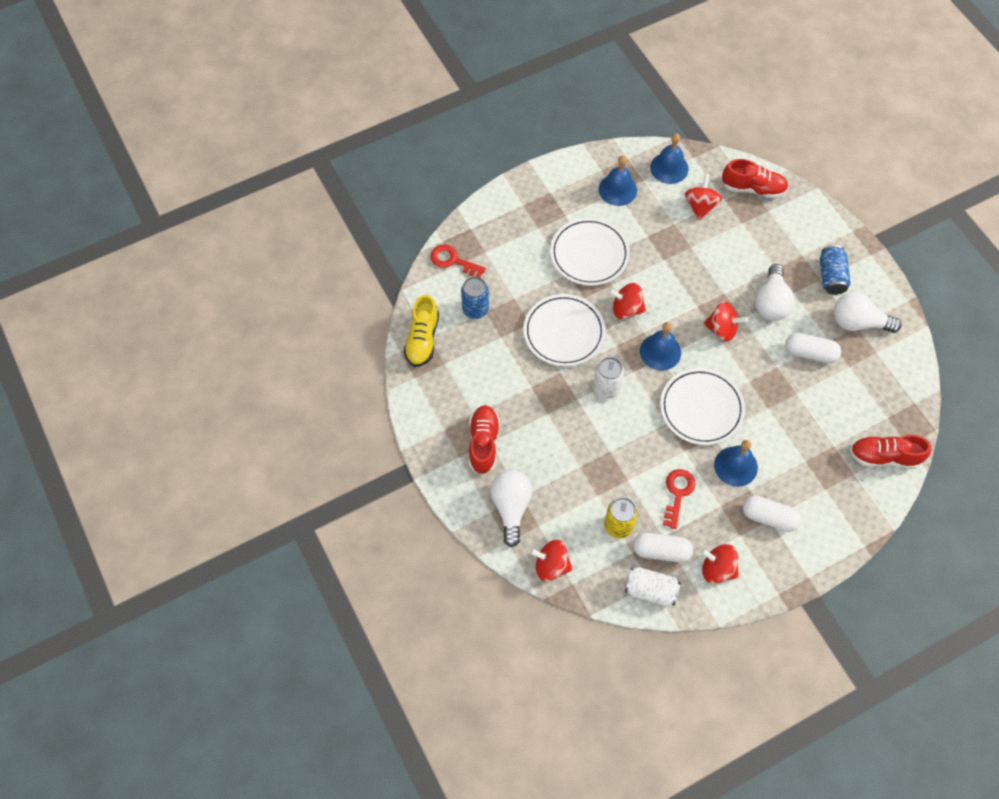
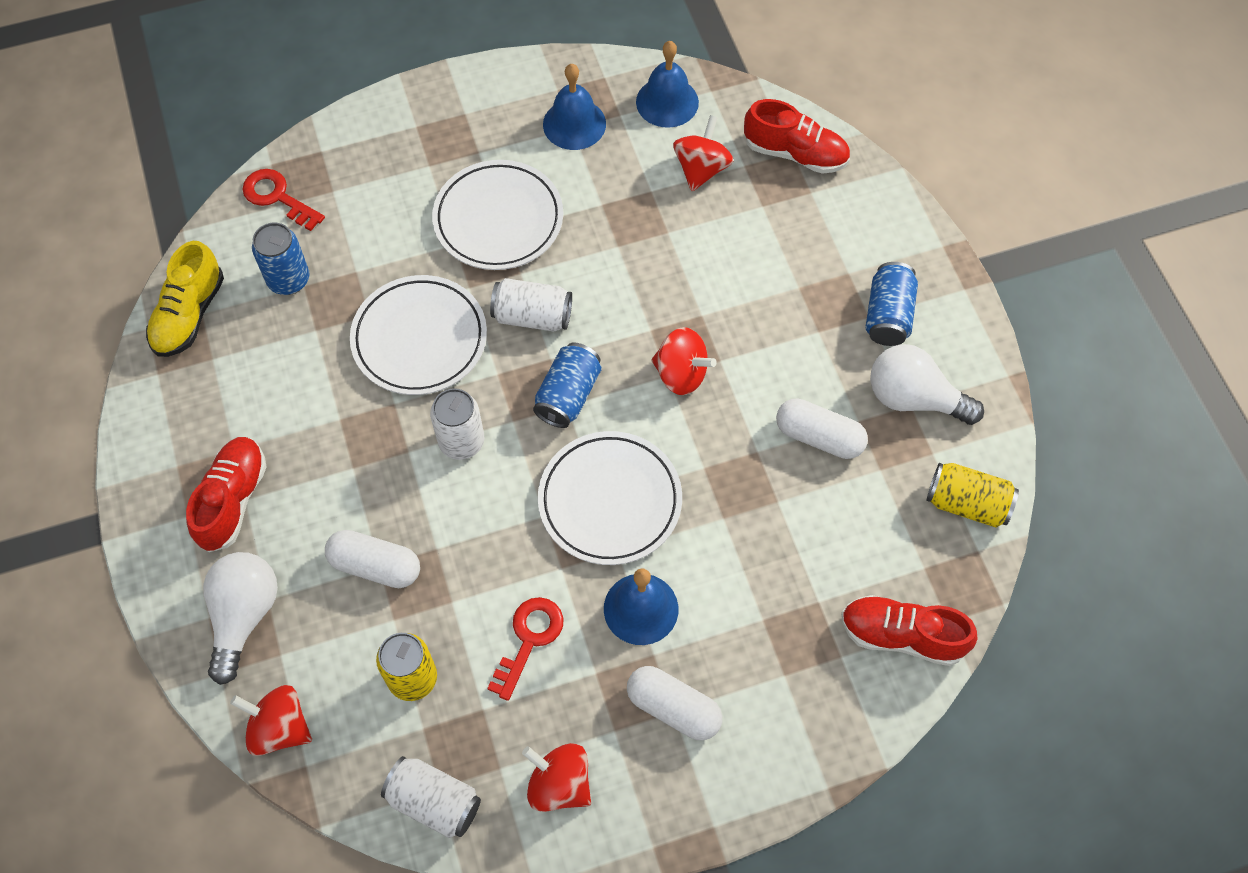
camera: 10 degrees right, 0 degrees up
(626, 309) = (532, 316): red spinning top -> white can
(660, 352) = (568, 395): blue bell -> blue can
(661, 551) = (472, 735): white capsule -> white capsule (375, 566)
(771, 302) = (776, 343): white light bulb -> none
(902, 377) = (967, 503): none -> yellow can

